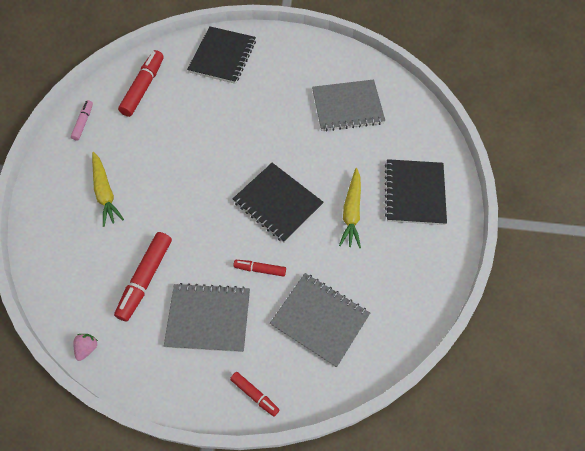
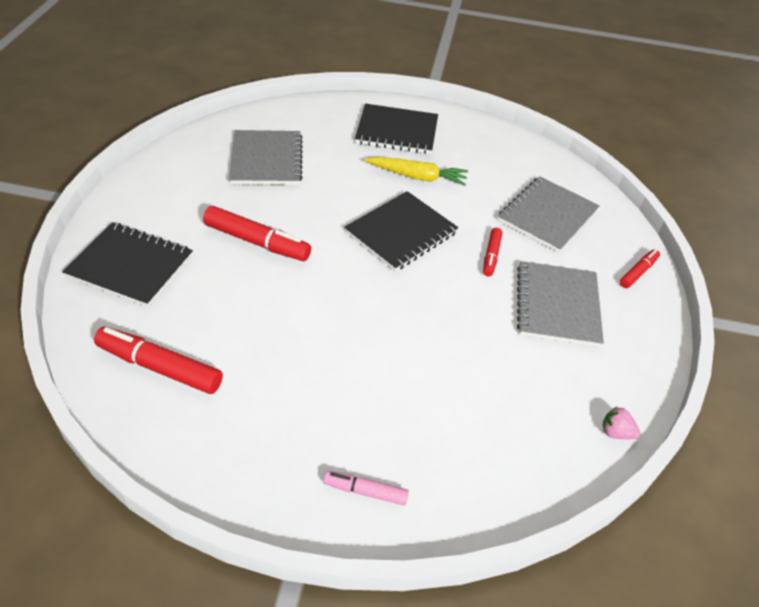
camera: 90 degrees left, 15 degrees down
(83, 123) = (213, 456): pink marker -> pink marker (365, 491)
(105, 192) = (366, 418): yellow carrot -> none
(146, 278) = (509, 367): red marker -> red marker (257, 242)

